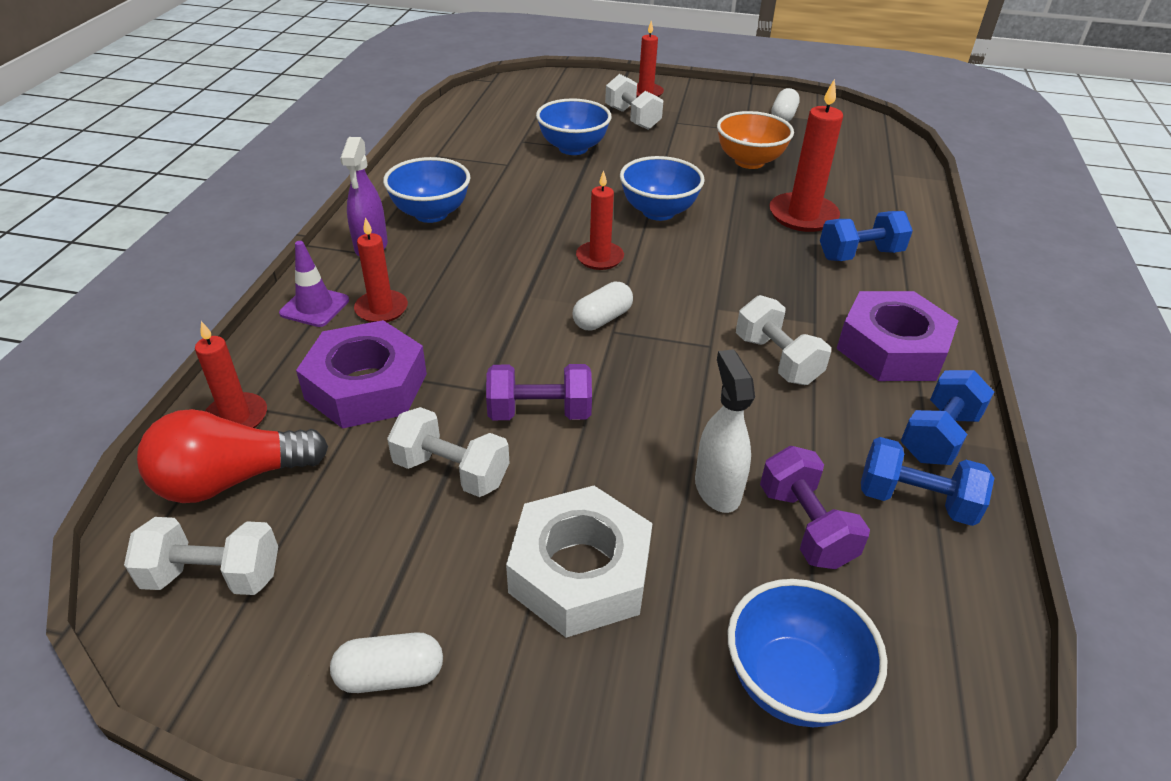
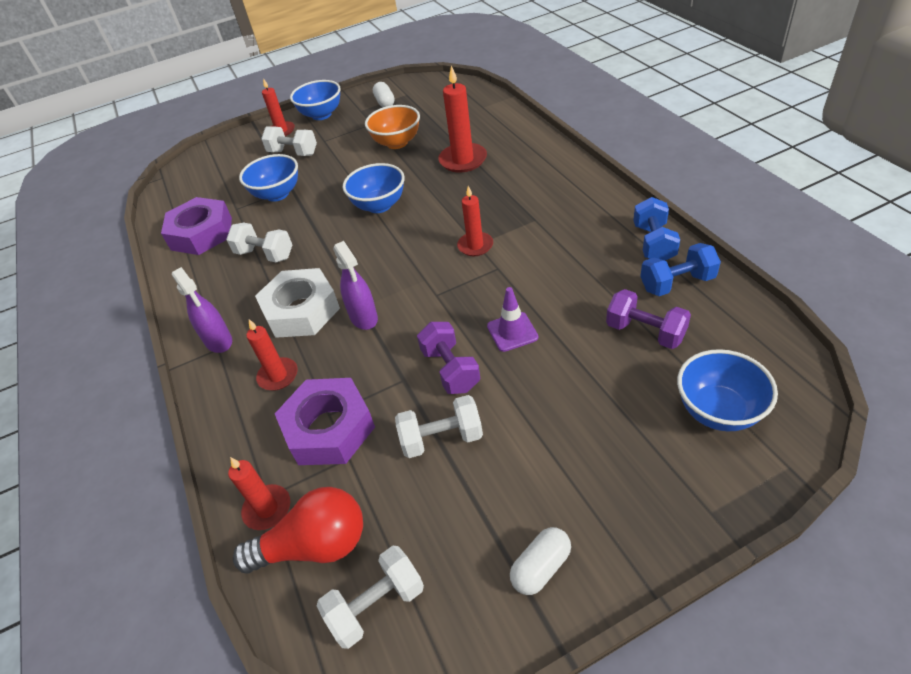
camera: 30 degrees left, 5 degrees up
(232, 480) = (314, 546): red light bulb -> red light bulb turned 135 degrees counterclockwise
(314, 307) = (229, 405): purple traffic cone -> purple traffic cone (512, 332)
(431, 214) = (233, 294): blue bowl -> blue bowl (321, 115)
(517, 307) = (364, 318): none -> purple spray bottle
(539, 412) = (450, 369): purple dumbbell -> purple dumbbell turned 75 degrees counterclockwise
(580, 572) = (570, 437): white nut -> white nut (301, 311)
(599, 258) = (377, 255): red candle -> red candle (475, 246)
(602, 319) = (422, 291): white capsule -> none
(717, 488) = (586, 343): white spray bottle -> none
(777, 360) = (539, 253): white dumbbell -> white dumbbell (265, 254)
(860, 255) = (516, 166): blue dumbbell -> none
(892, 348) = (586, 210): purple nut -> purple nut (201, 233)

